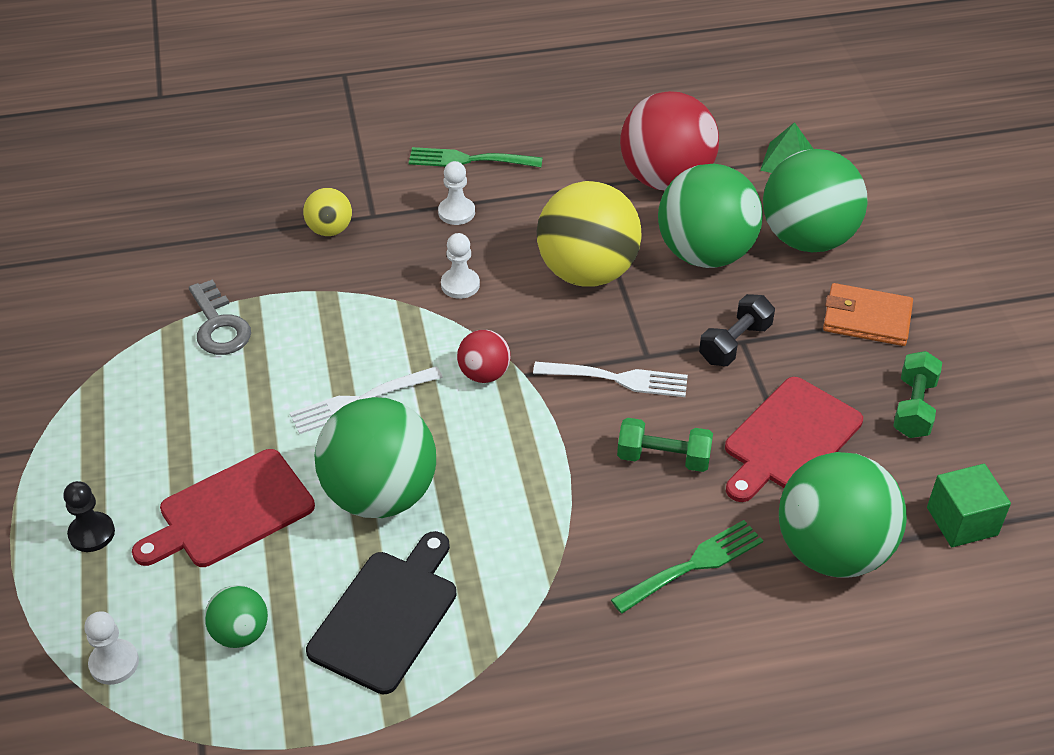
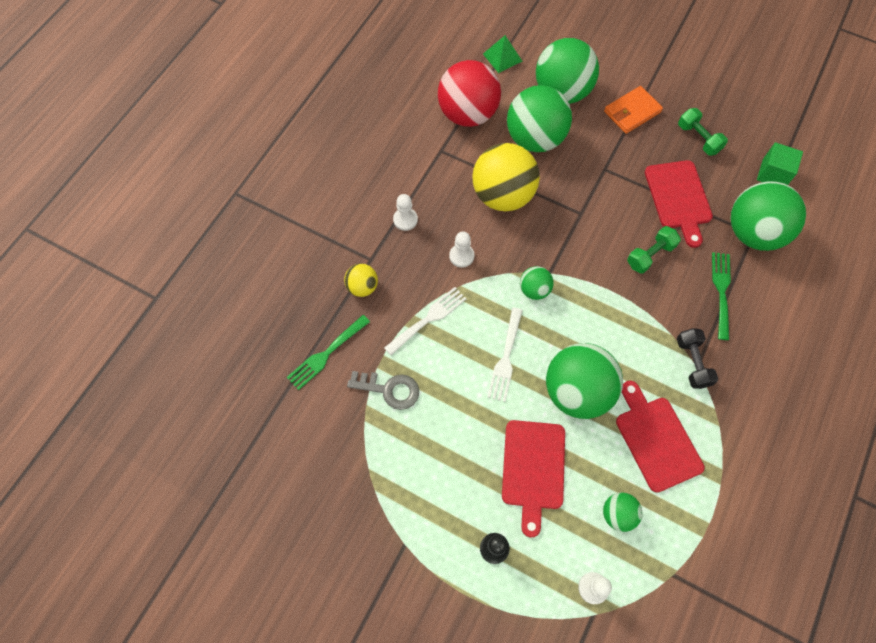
camera: 50 degrees left, 20 degrees up
(387, 615) = (656, 439): black cutting board -> red cutting board
(469, 160) = (369, 185): green fork -> green fork (326, 354)
(484, 374) = (534, 290): red ball -> green ball
(617, 379) = (586, 236): white fork -> white fork (428, 319)
(735, 343) = (603, 173): black dumbbell -> black dumbbell (692, 362)

